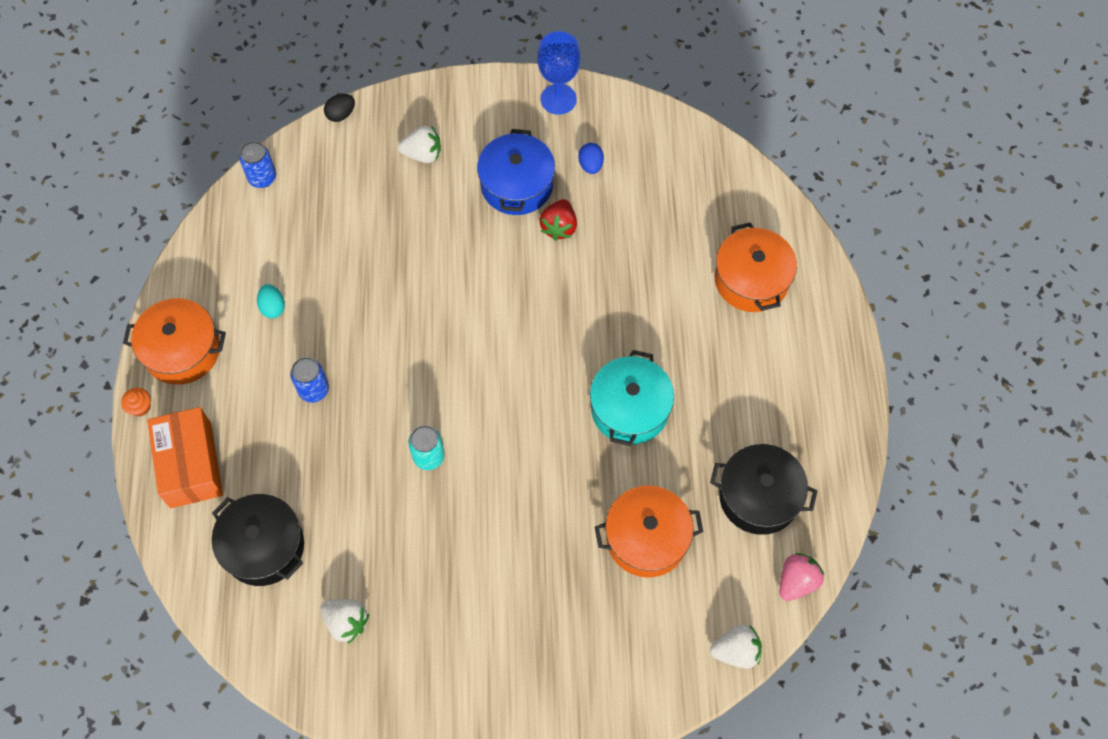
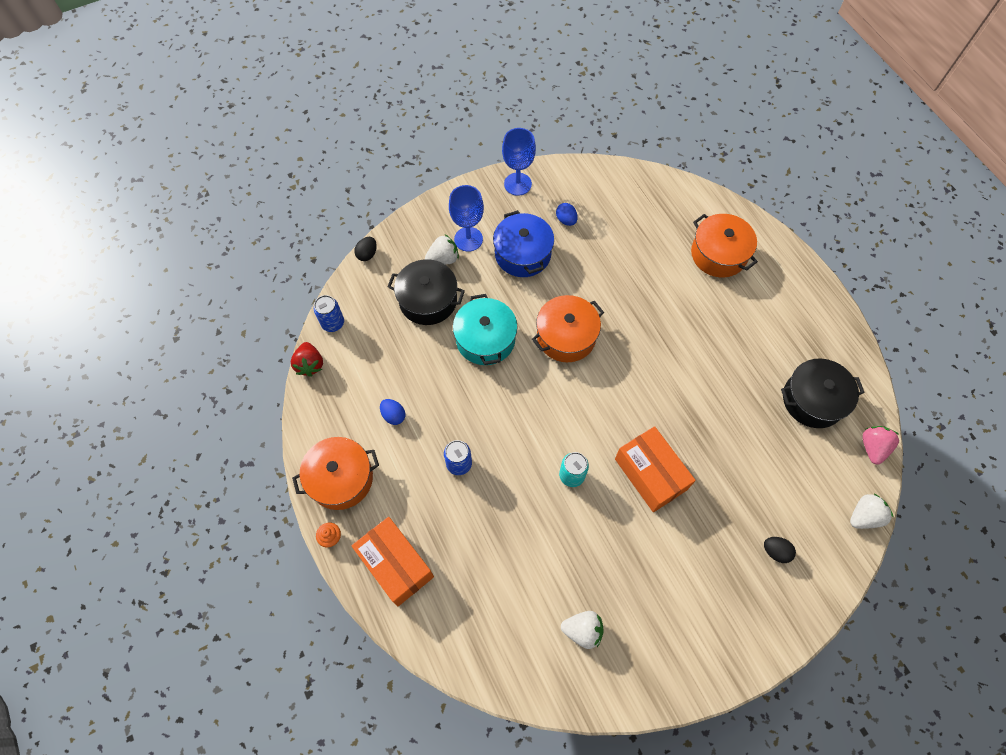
camera: 25 degrees left, 0 degrees up
(263, 547) = (487, 602): black pot -> black pot (428, 300)
(273, 307) = (393, 415): turquoise egg -> blue egg
(464, 142) = (468, 239): none -> blue goblet
(517, 494) = (650, 474): none -> orange box
(559, 227) = (569, 271): red strawberry -> red strawberry (310, 364)
(608, 641) = (775, 551): none -> black egg
(630, 409) = (691, 377): turquoise pot -> turquoise pot (485, 339)
(646, 538) = (757, 464): orange pot -> orange pot (566, 336)

